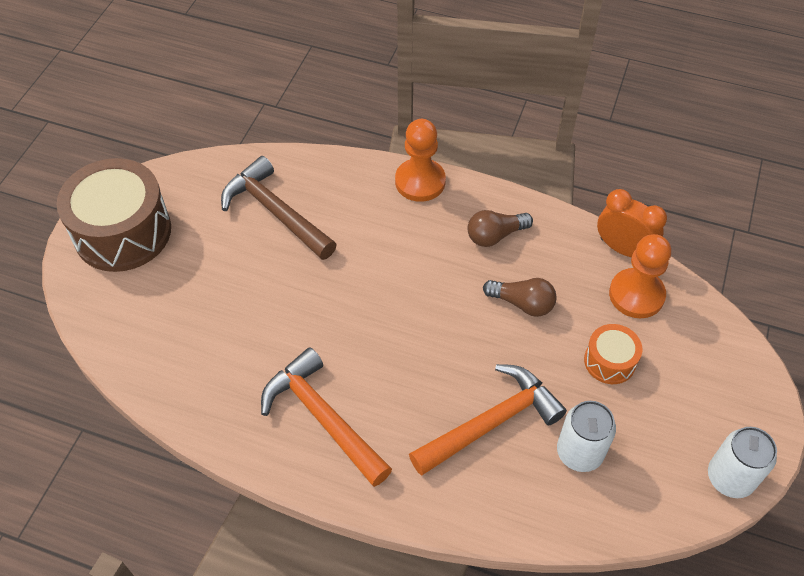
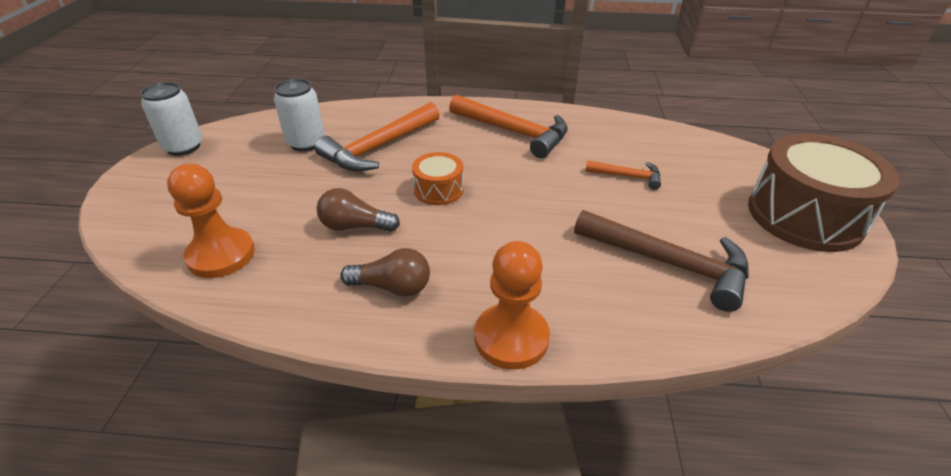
camera: 165 degrees right, 15 degrees down
(240, 313) = (628, 176): none -> orange hammer
(495, 235) = (392, 287): brown light bulb -> brown light bulb turned 45 degrees clockwise
(610, 361) = (267, 197): orange drum -> orange drum (438, 190)
(623, 249) = (223, 302): orange clock -> none

